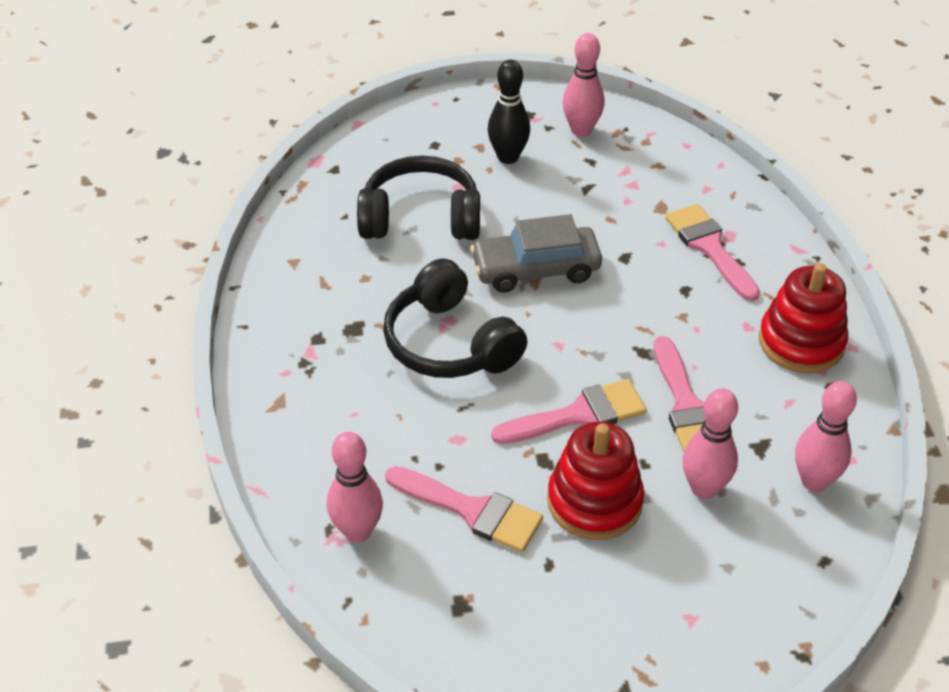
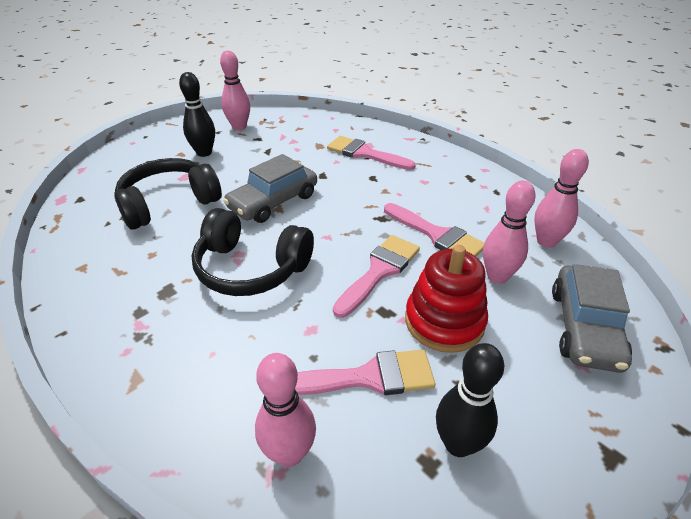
camera: 35 degrees left, 5 degrees down
(499, 606) = (458, 444): none -> black bowling pin
(738, 589) = (584, 327): none -> grey car
(801, 342) = (459, 177): red stacking toy -> none

